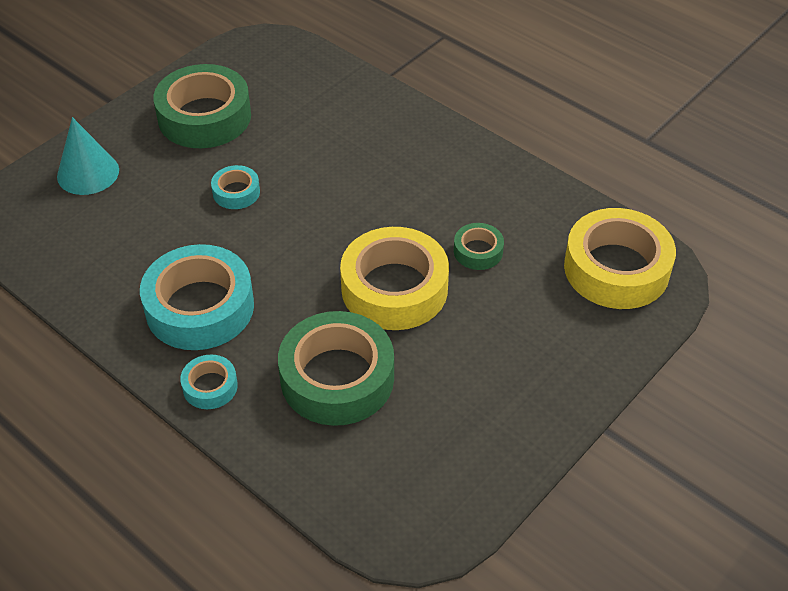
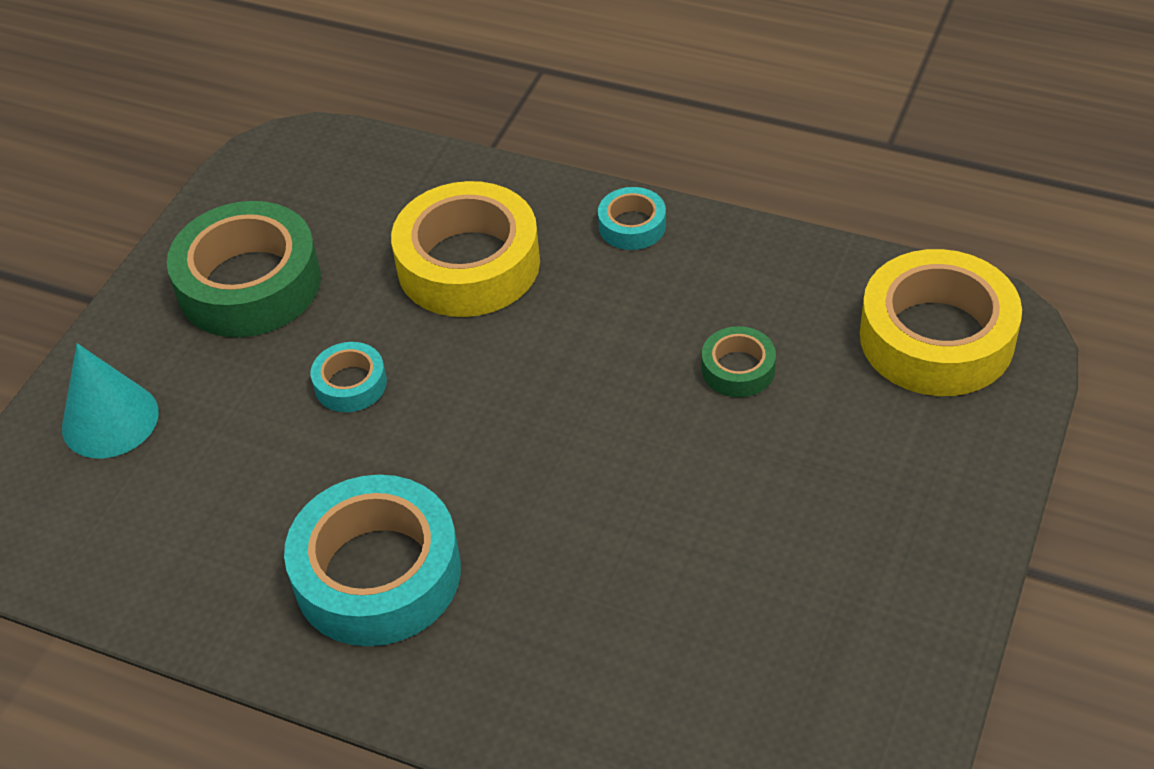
camera: 15 degrees left, 0 degrees up
(210, 386) = (449, 688): turquoise tape -> turquoise tape (632, 226)
(337, 378) = (628, 615): green tape -> none
(394, 288) = (647, 458): yellow tape -> yellow tape (468, 264)

